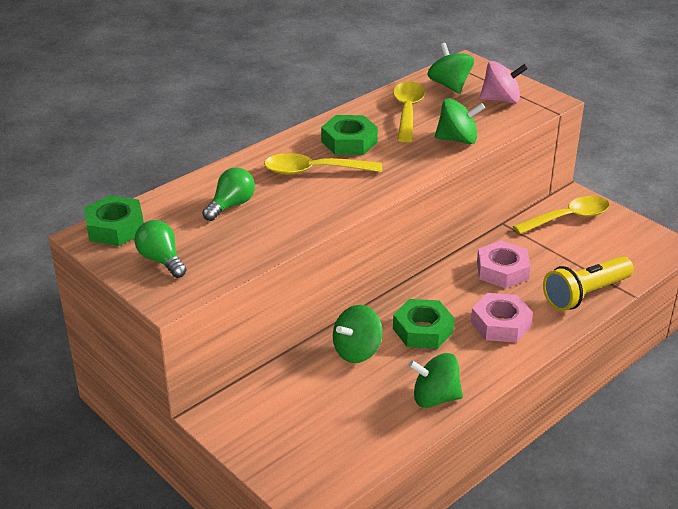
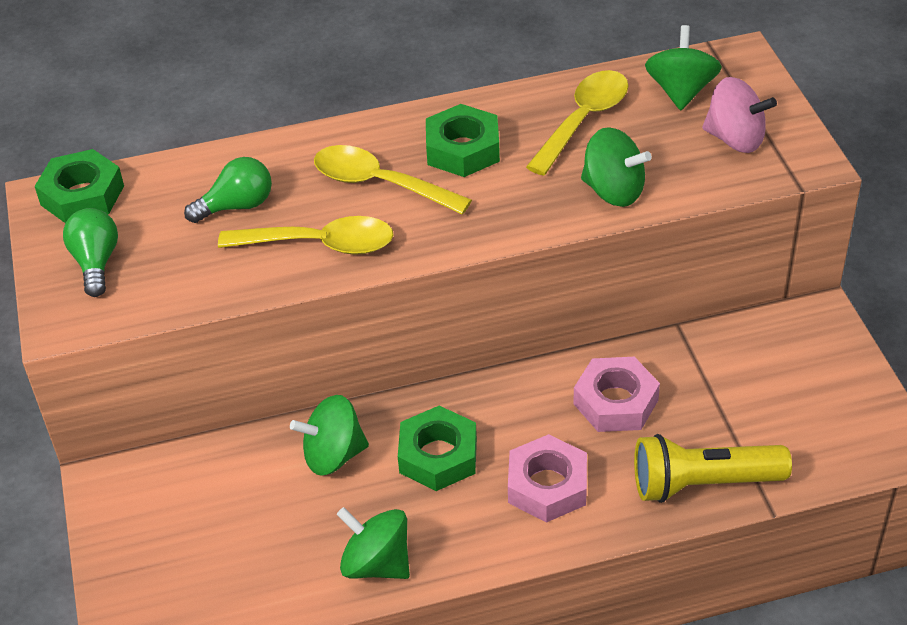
camera: 30 degrees right, 10 degrees up
(568, 218) = (780, 348): yellow spoon -> yellow spoon (320, 244)

